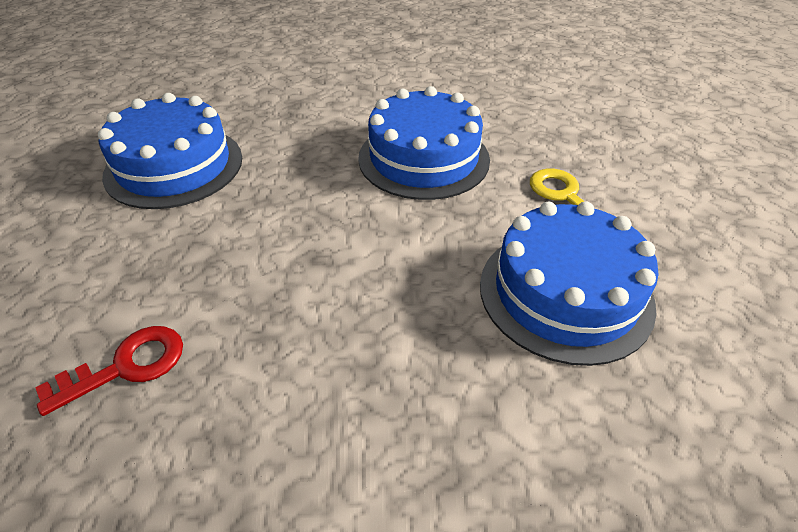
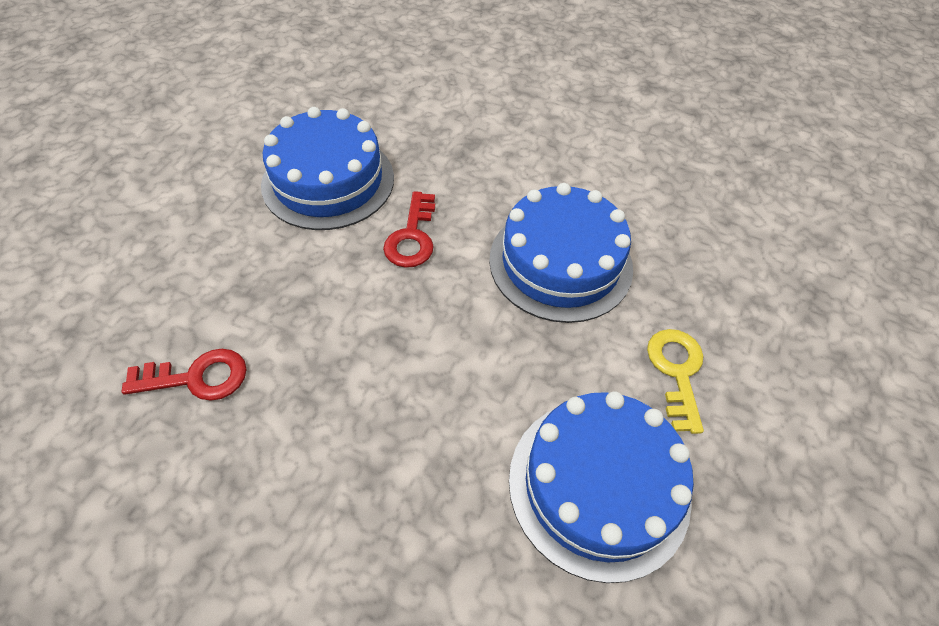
camera: 25 degrees right, 10 degrees up
(283, 181) = (412, 237): none -> red key

